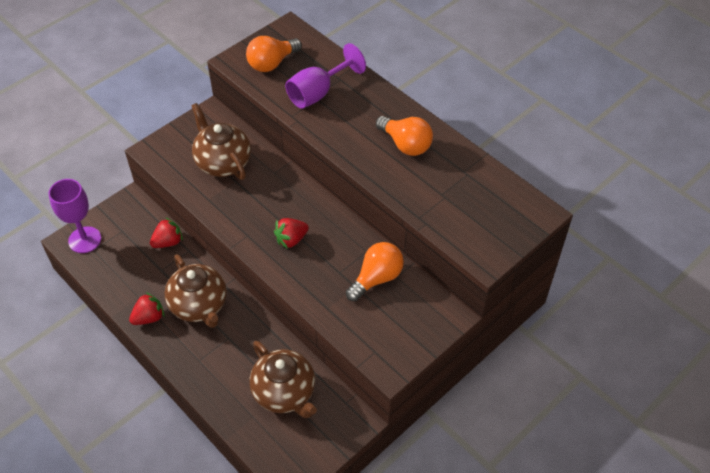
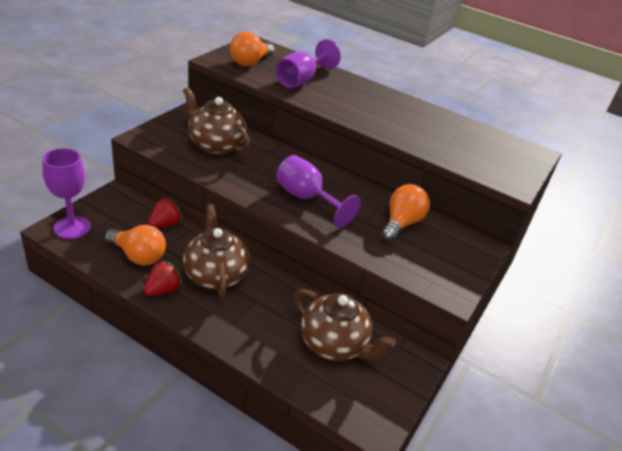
camera: 20 degrees left, 15 degrees down
(199, 305) = (215, 275): brown teapot -> brown teapot turned 150 degrees counterclockwise
(291, 239) = (306, 198): red strawberry -> purple goblet
(405, 144) = (396, 111): orange light bulb -> orange light bulb (138, 256)

